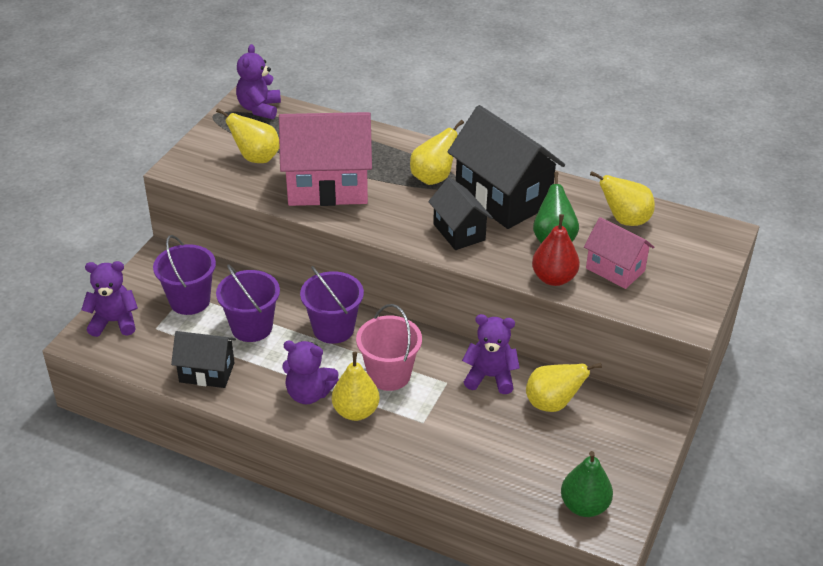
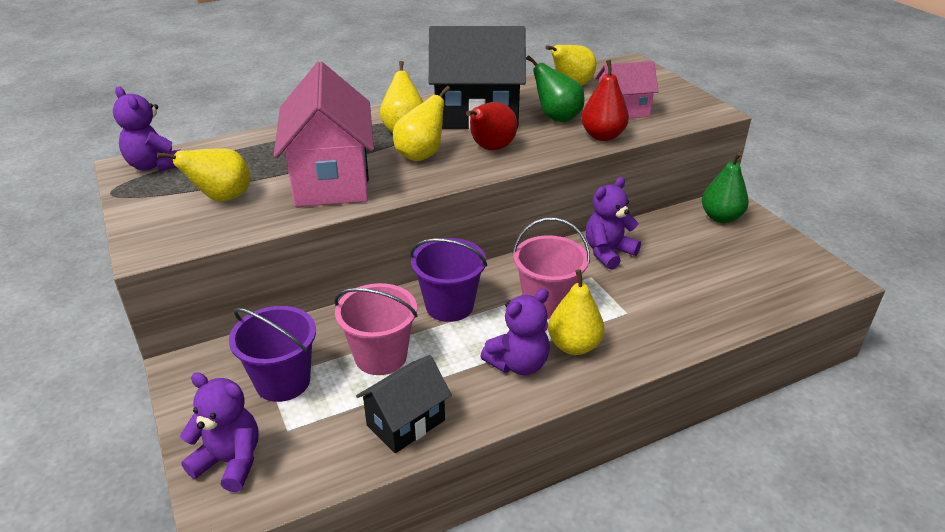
camera: 50 degrees left, 5 degrees down
(114, 322) = (230, 461): purple teddy bear -> purple teddy bear turned 75 degrees clockwise
(251, 327) = (381, 356): purple bucket -> pink bucket
(328, 187) = (331, 180): pink house -> pink house turned 45 degrees counterclockwise
(459, 232) = (490, 148): black house -> red pear
(552, 403) = (669, 239): yellow pear -> yellow pear (421, 155)
(584, 506) = (798, 279): green pear -> green pear (721, 217)

